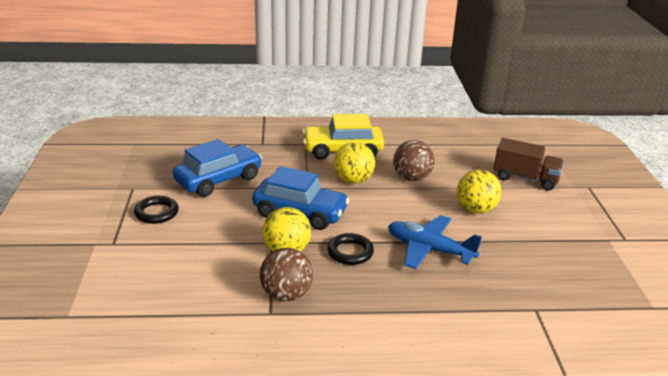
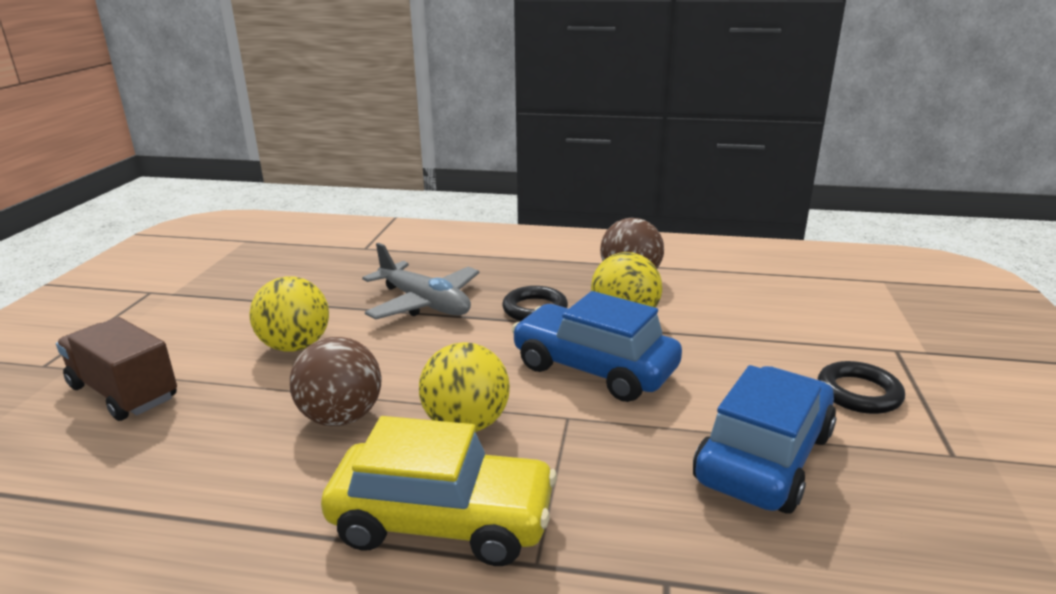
camera: 165 degrees left, 5 degrees down
(218, 180) = (763, 457): blue car -> blue car turned 150 degrees clockwise
(429, 249) = (424, 303): blue plane -> grey plane

